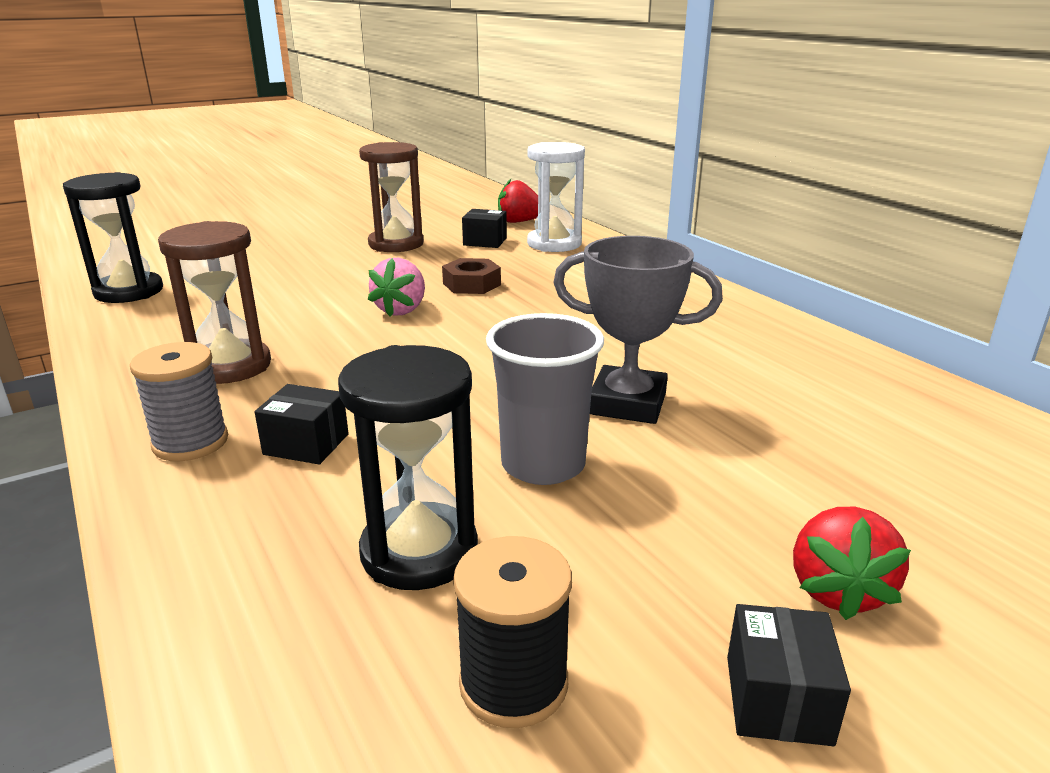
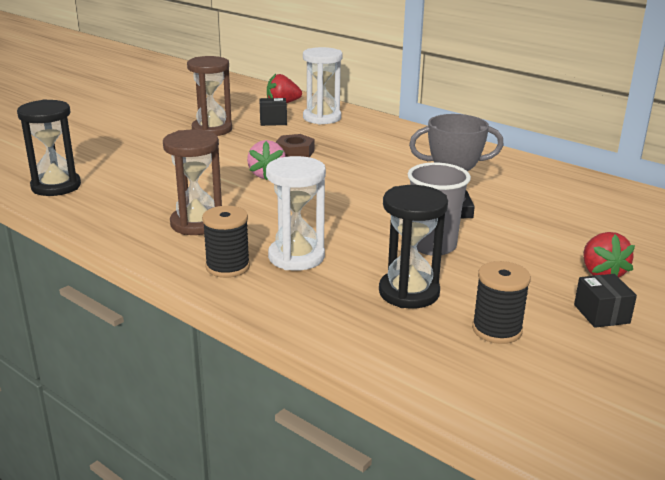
camera: 20 degrees left, 0 degrees up
(190, 442) = (227, 267): grey spool -> black spool
(306, 444) = (296, 257): black box -> white hourglass

